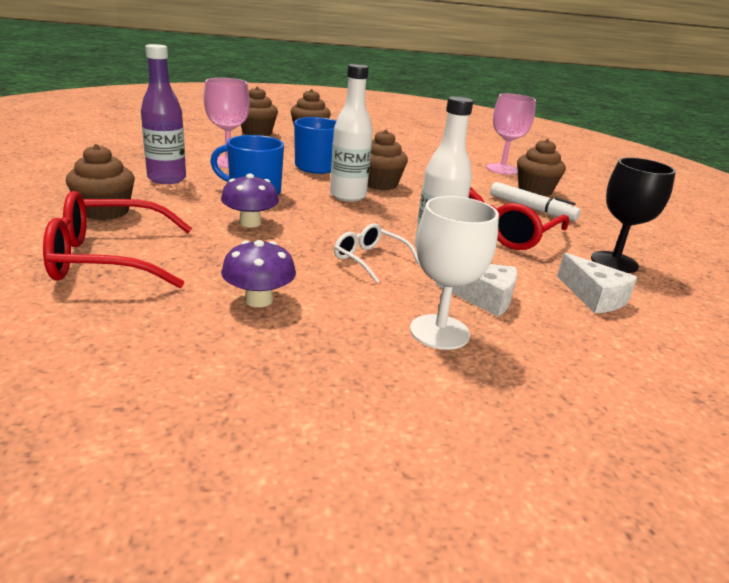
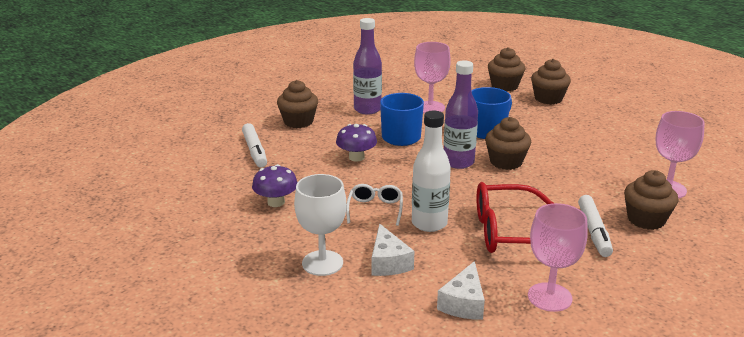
camera: 55 degrees right, 0 degrees up
(108, 259) = (255, 151): red glasses -> white marker
(348, 196) = (458, 162): white bottle -> purple bottle
(614, 262) = (549, 297): black goblet -> pink goblet

